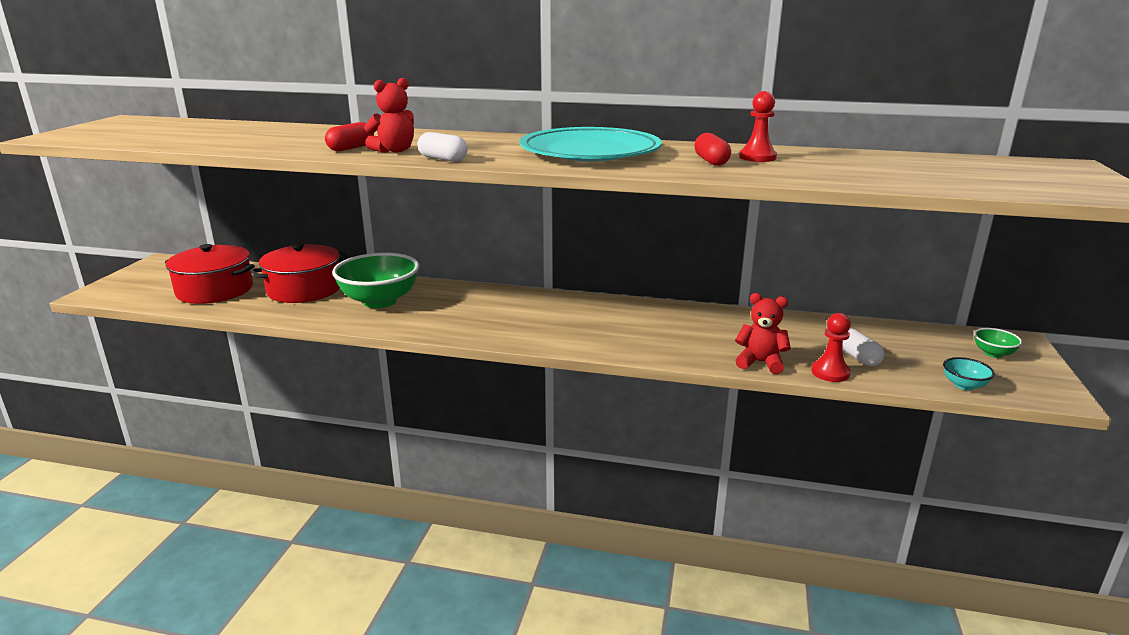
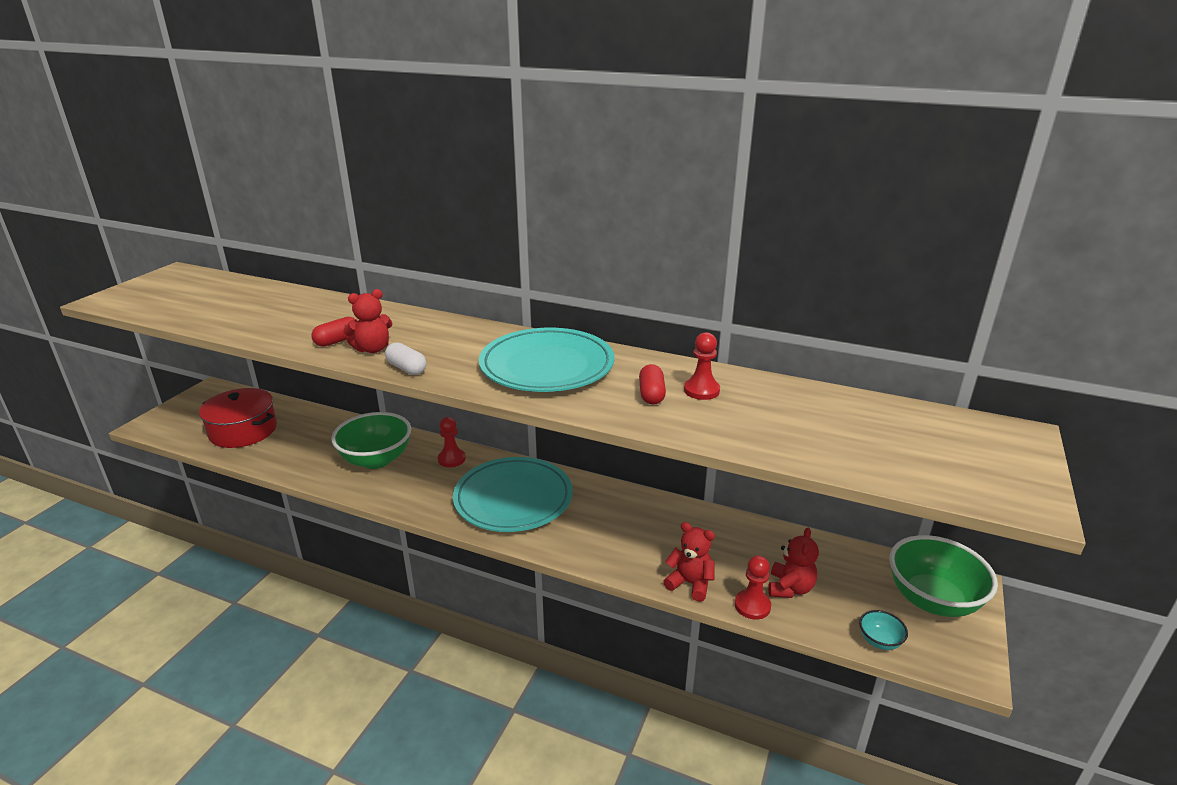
camera: 10 degrees right, 5 degrees up
(304, 289) = (317, 437): red pot -> none
(463, 295) = (451, 459): none -> red pawn
(544, 318) = (513, 499): none -> turquoise plate
(858, 357) = (790, 588): white capsule -> red teddy bear
(993, 353) = (932, 600): green bowl -> green bowl, size x2.27

